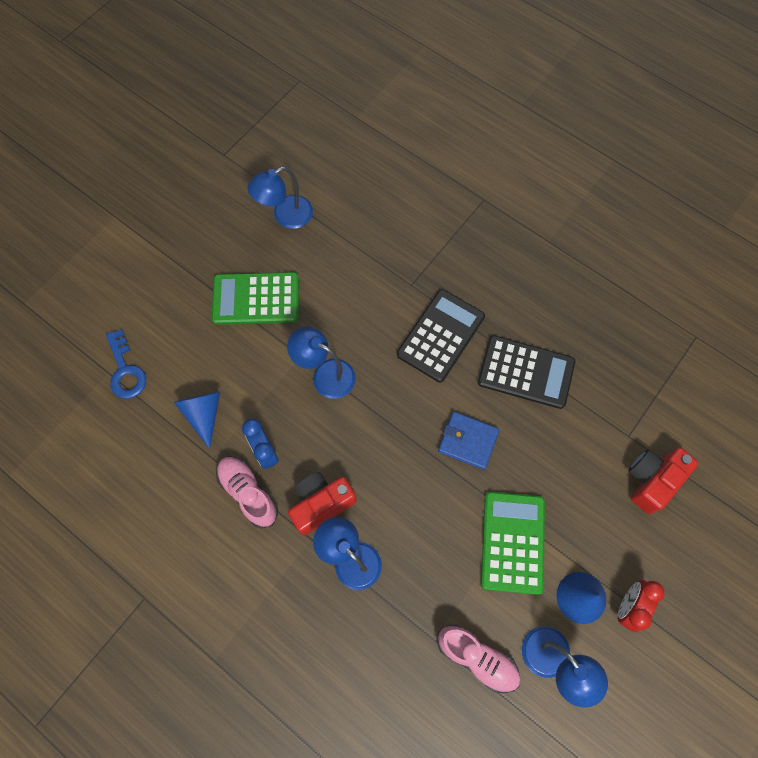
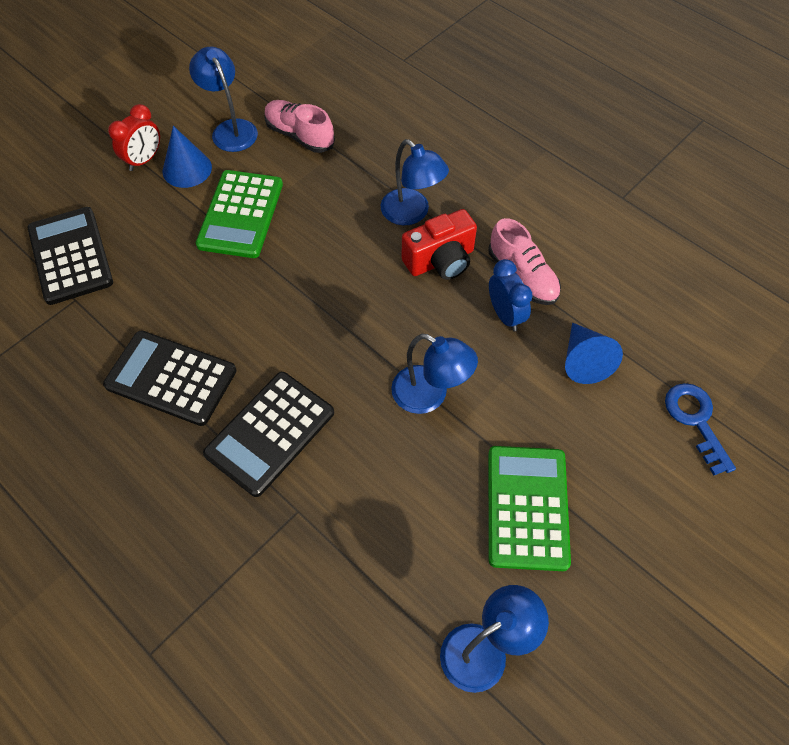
camera: 175 degrees left, 10 degrees down
(256, 299) = (527, 507): green calculator -> green calculator turned 90 degrees counterclockwise
(468, 441) = (264, 308): blue wallet -> none
(651, 480) = (70, 256): red camera -> black calculator

